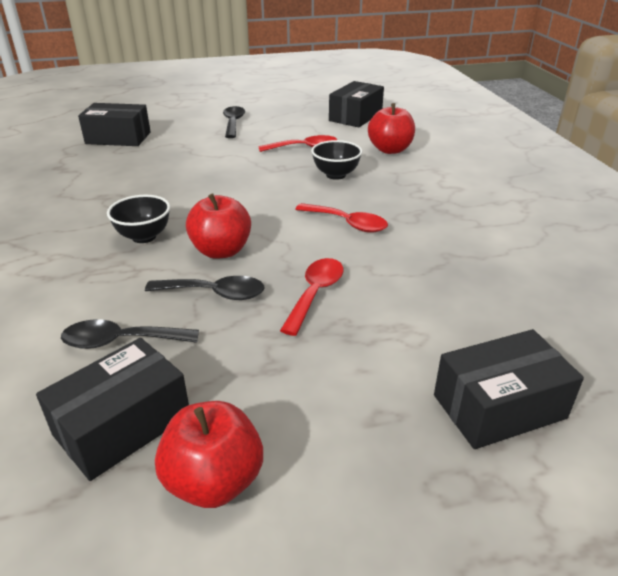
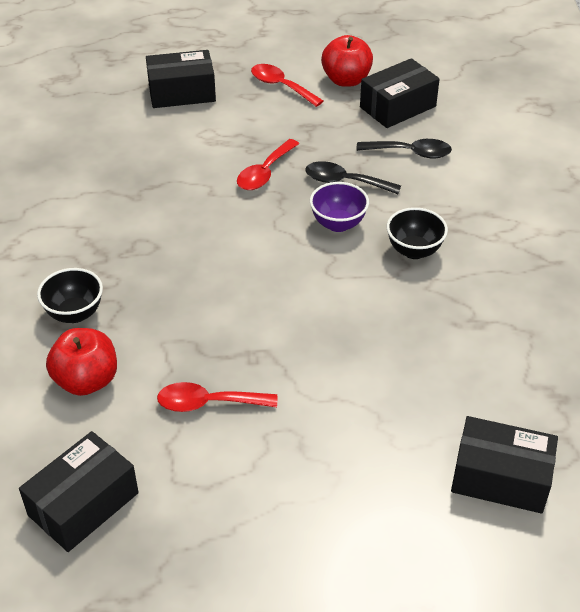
camera: 170 degrees left, 10 degrees up
(221, 251) = (338, 224): red apple -> purple bowl
(233, 123) = (308, 509): black spoon -> none
(336, 175) = (188, 329): black bowl -> black bowl (75, 313)
(347, 223) = (208, 244): red spoon -> red spoon (281, 86)

